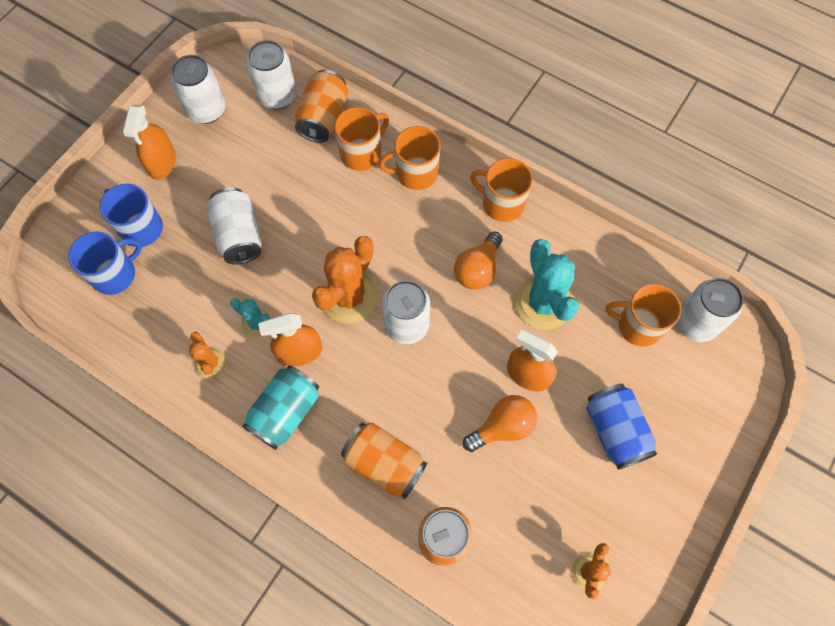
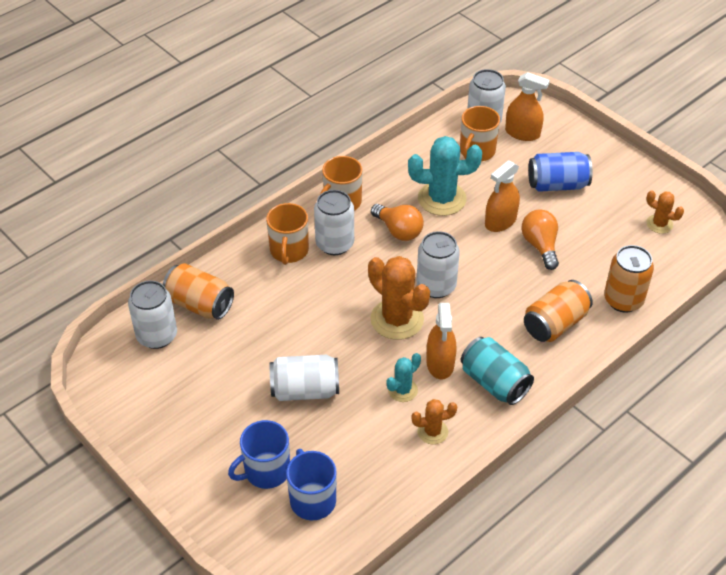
camera: 75 degrees left, 20 degrees down
(162, 163) = (194, 443): orange spray bottle -> orange spray bottle (522, 133)
(207, 110) = (146, 396): white can -> white can (334, 244)
(362, 153) = (252, 283): orange mug -> none

